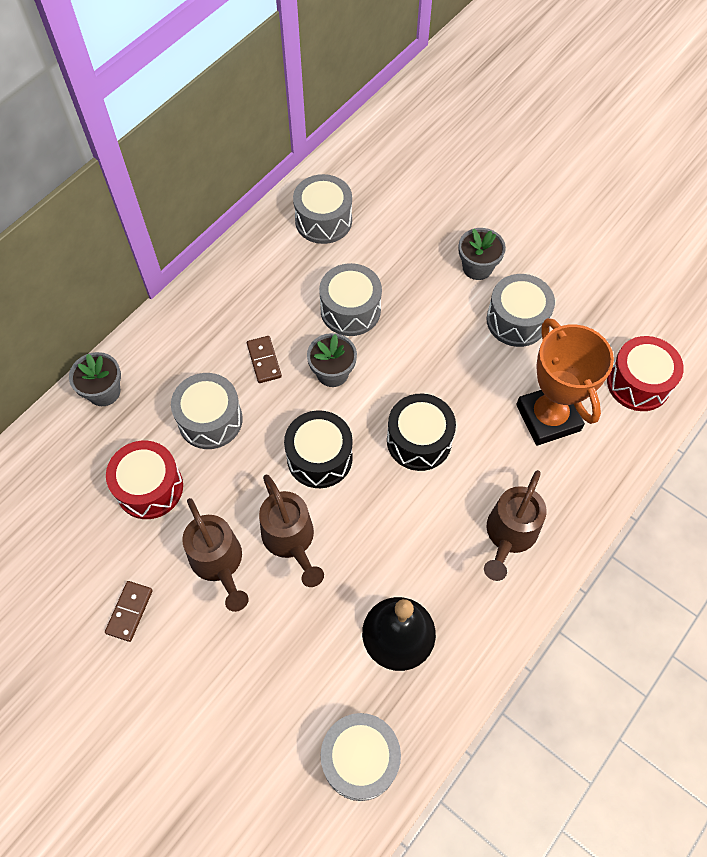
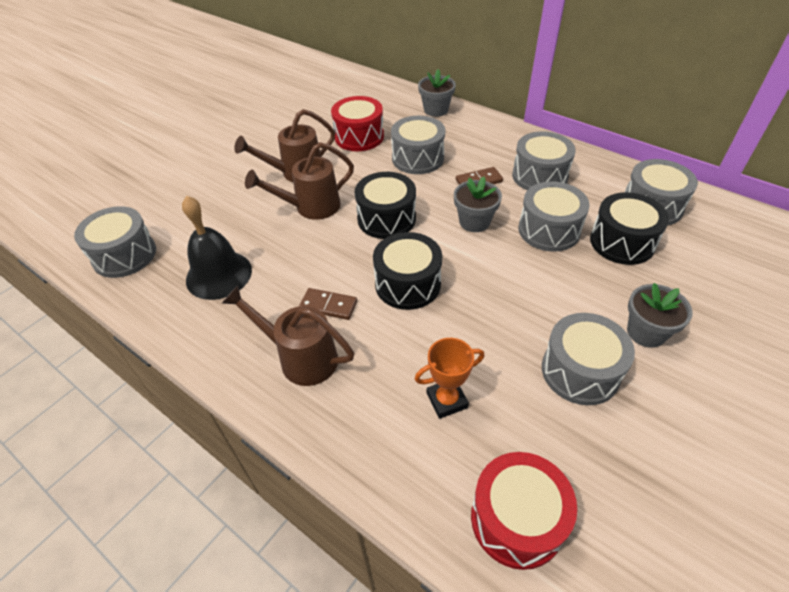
camera: 90 degrees right, 15 degrees down
(130, 611) = (267, 138): brown domino -> brown domino (328, 306)
(263, 302) = (539, 176): none -> grey drum
(371, 256) = (622, 242): none -> black drum
(548, 418) = (446, 400): orange trophy -> orange trophy, size x0.52

